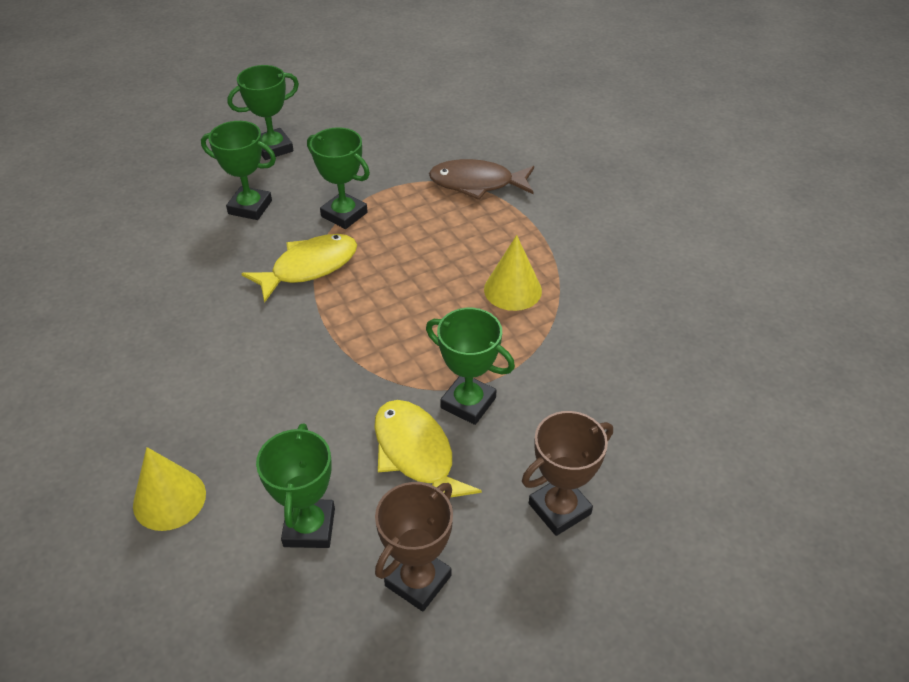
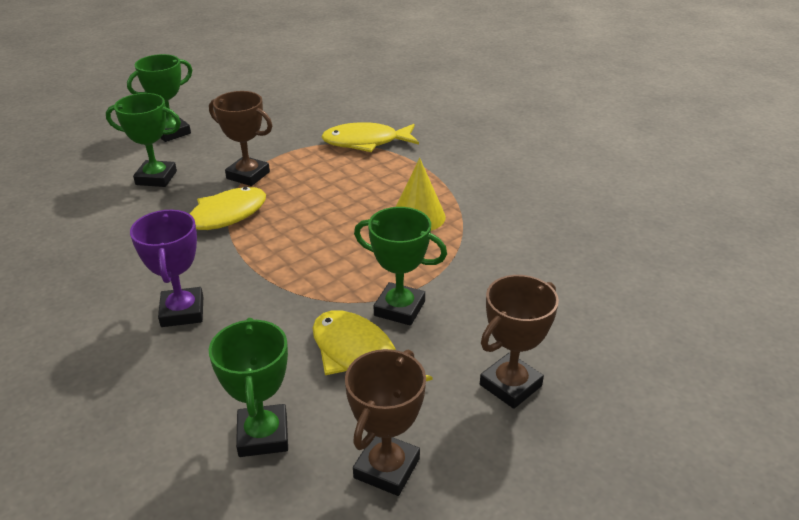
camera: 10 degrees left, 10 degrees down
(169, 499) = (108, 430): yellow cone -> none
(254, 377) = (182, 312): none -> purple trophy
(344, 214) = (248, 175): green trophy -> brown trophy
(477, 183) = (365, 142): brown fish -> yellow fish

